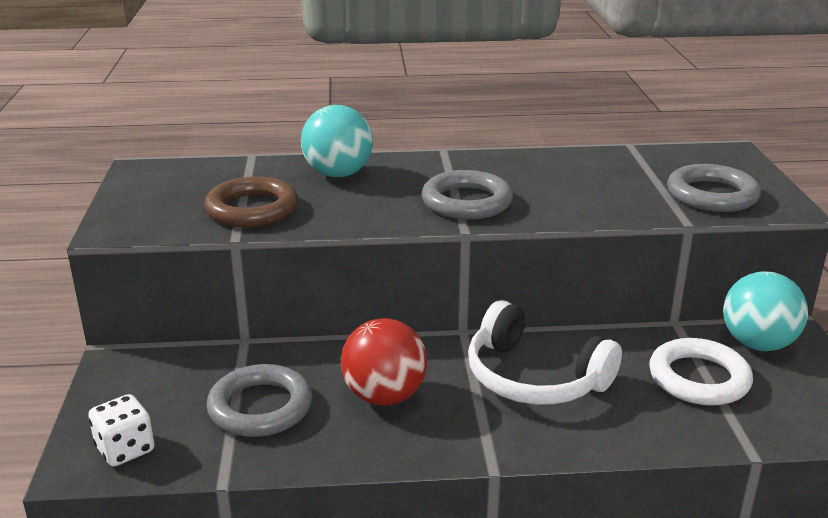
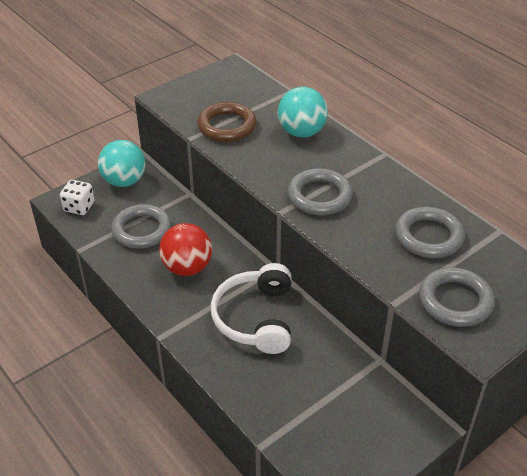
camera: 55 degrees right, 15 degrees up
(602, 174) = (428, 236): none -> grey ring
(699, 378) = (322, 393): white ring -> none
(757, 344) = (394, 411): turquoise ball -> turquoise ball (124, 181)

